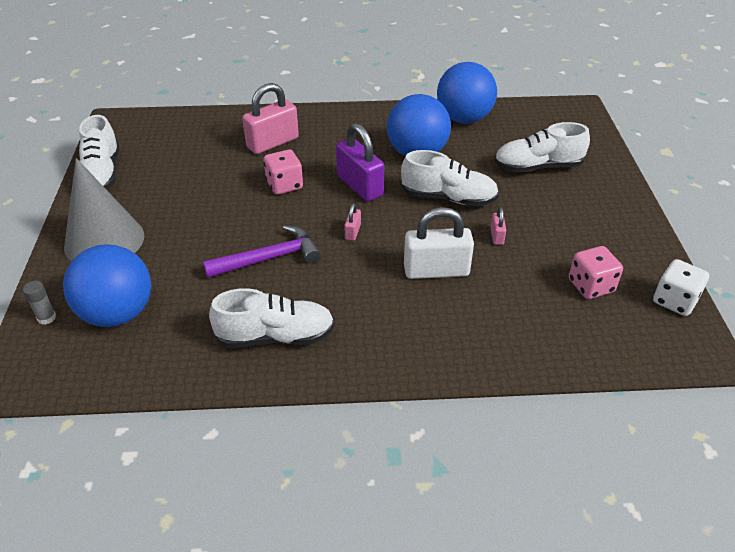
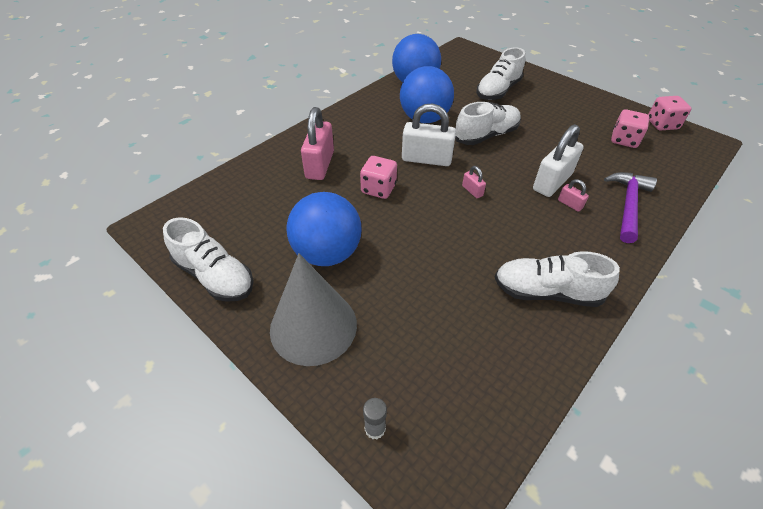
camera: 45 degrees left, 5 degrees up
(118, 313) = (424, 371): blue ball -> blue ball (327, 253)
(269, 258) = (454, 245): purple hammer -> purple hammer (628, 205)
(275, 336) = (546, 292): white shoe -> white shoe turned 120 degrees counterclockwise
(360, 186) = (426, 159): purple padlock -> white padlock
(497, 236) = (545, 142): pink padlock -> pink padlock (570, 204)
(674, 301) = (662, 124): white dice -> pink dice

